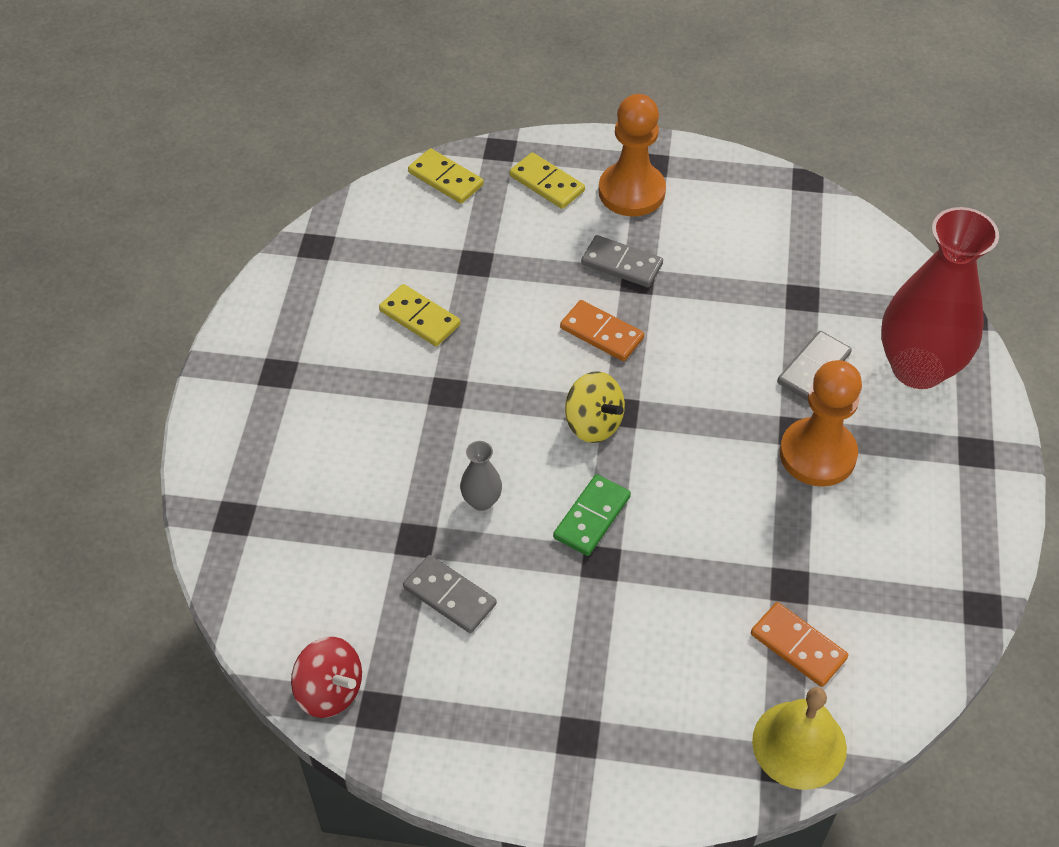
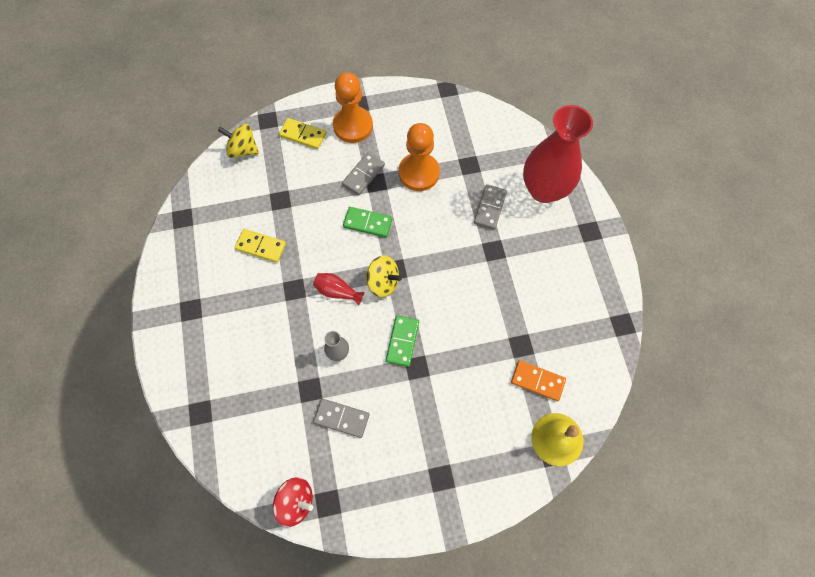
camera: 20 degrees left, 15 degrees up
(445, 179) = (243, 150): yellow domino -> yellow spinning top
(514, 415) = (337, 291): none -> red vase
(601, 333) = (367, 223): orange domino -> green domino
(621, 264) = (363, 175): grey domino -> grey domino turned 60 degrees counterclockwise
(817, 454) = (509, 261): orange pawn -> orange pawn (419, 173)

